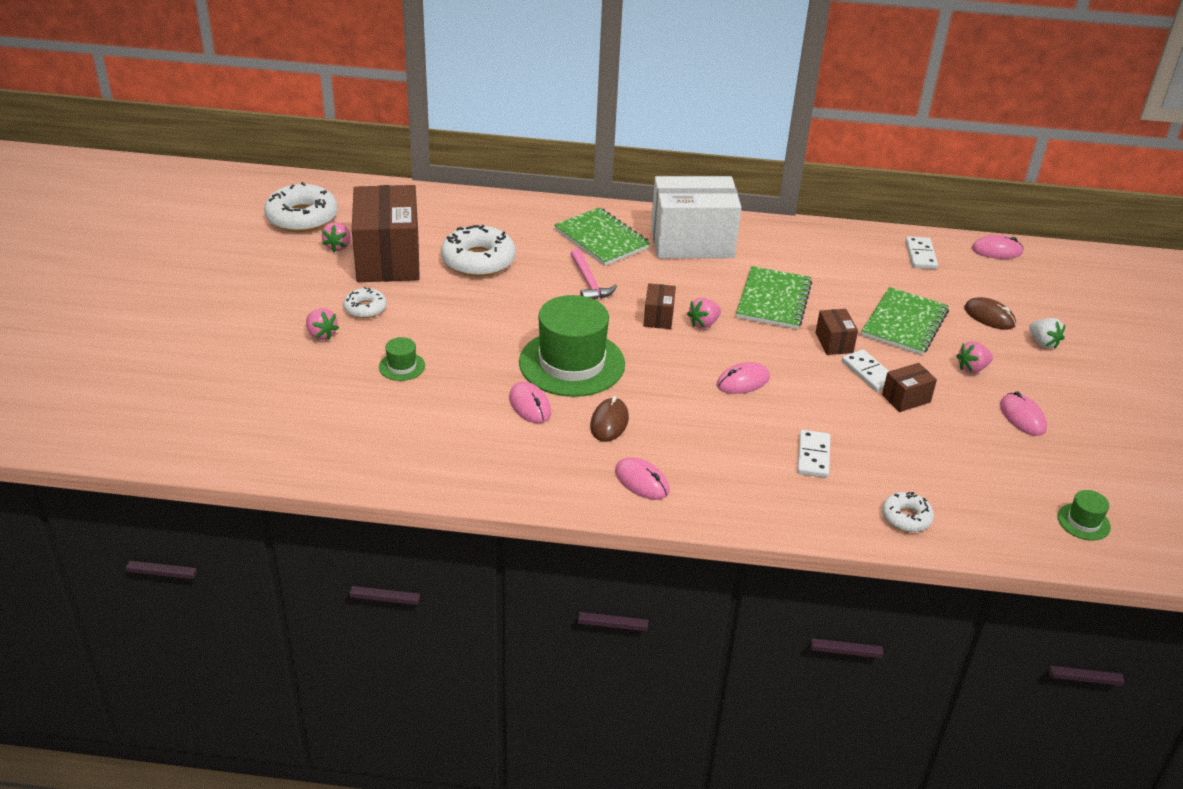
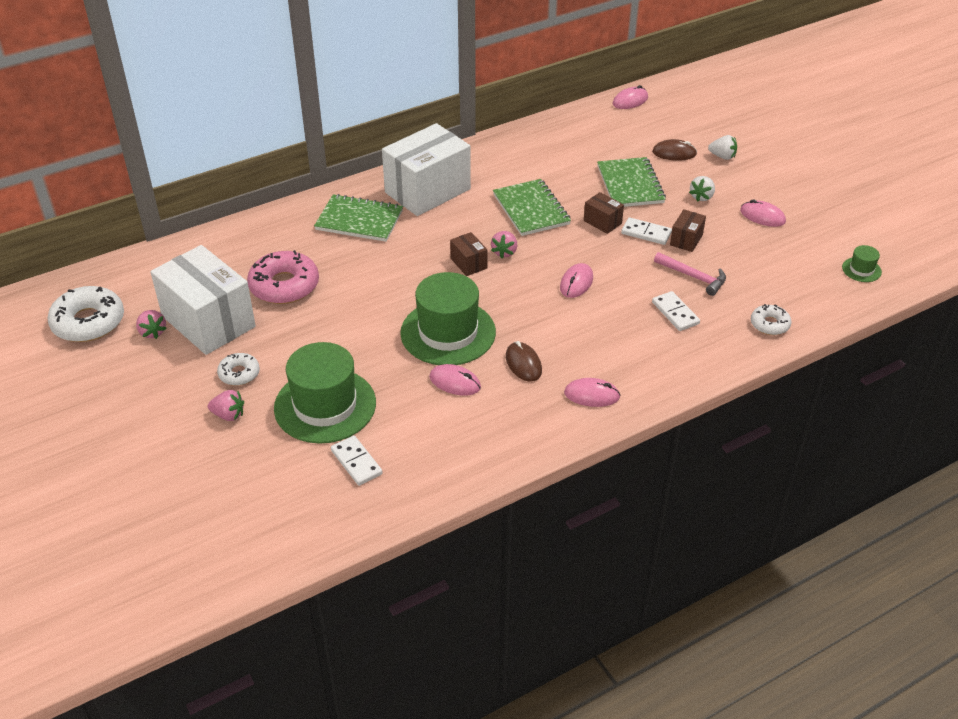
camera: 35 degrees left, 5 degrees up
(388, 259) = (208, 321): brown box -> white box
(402, 366) = (325, 405): green hat -> green hat, size x2.33
(478, 260) = (284, 286): white donut -> pink donut
(589, 282) = (389, 261): pink hammer -> pink hammer (693, 277)
(920, 255) = (588, 127): white domino -> white domino (356, 462)
(972, 368) = (701, 197): pink strawberry -> white strawberry

